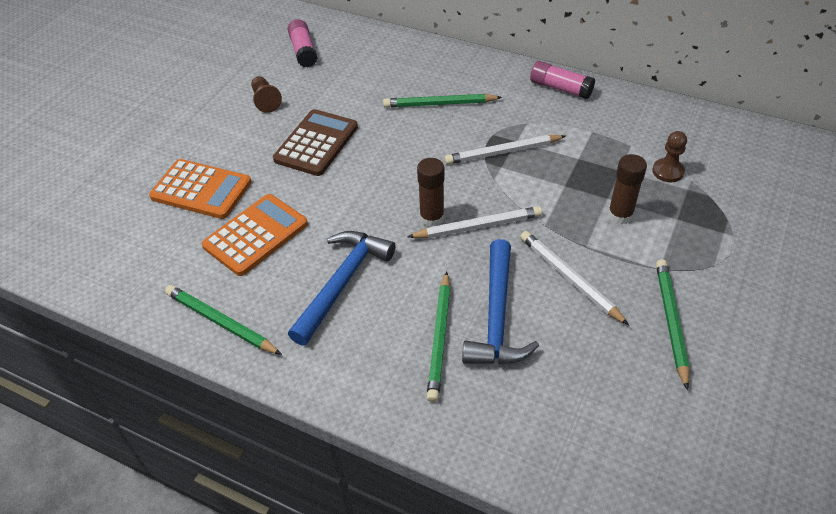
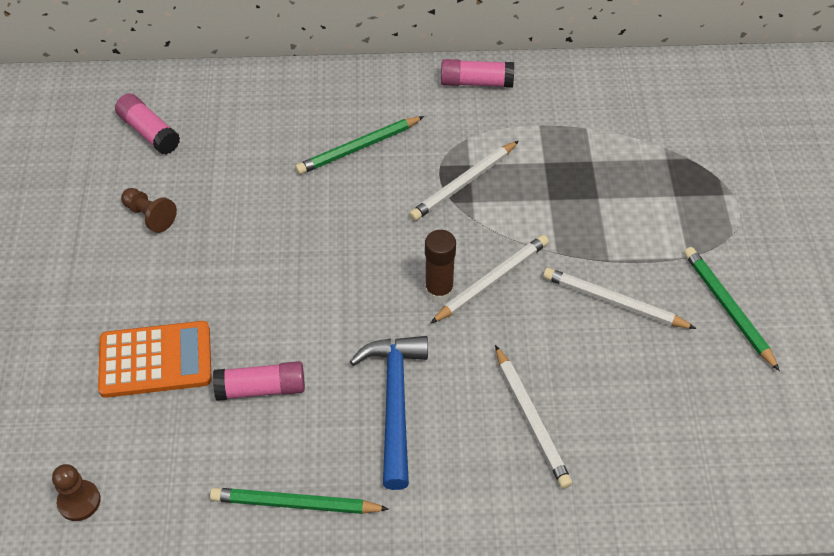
camera: 30 degrees left, 5 degrees up
(255, 235) = (261, 388): orange calculator -> pink glue stick
(316, 143) = (251, 249): brown calculator -> none
(440, 338) = (531, 419): green pencil -> white pencil
(497, 317) = (571, 372): blue hammer -> none
(620, 215) = (620, 213): brown glue stick -> none
(668, 171) = (637, 145): brown pawn -> brown pawn (79, 501)

